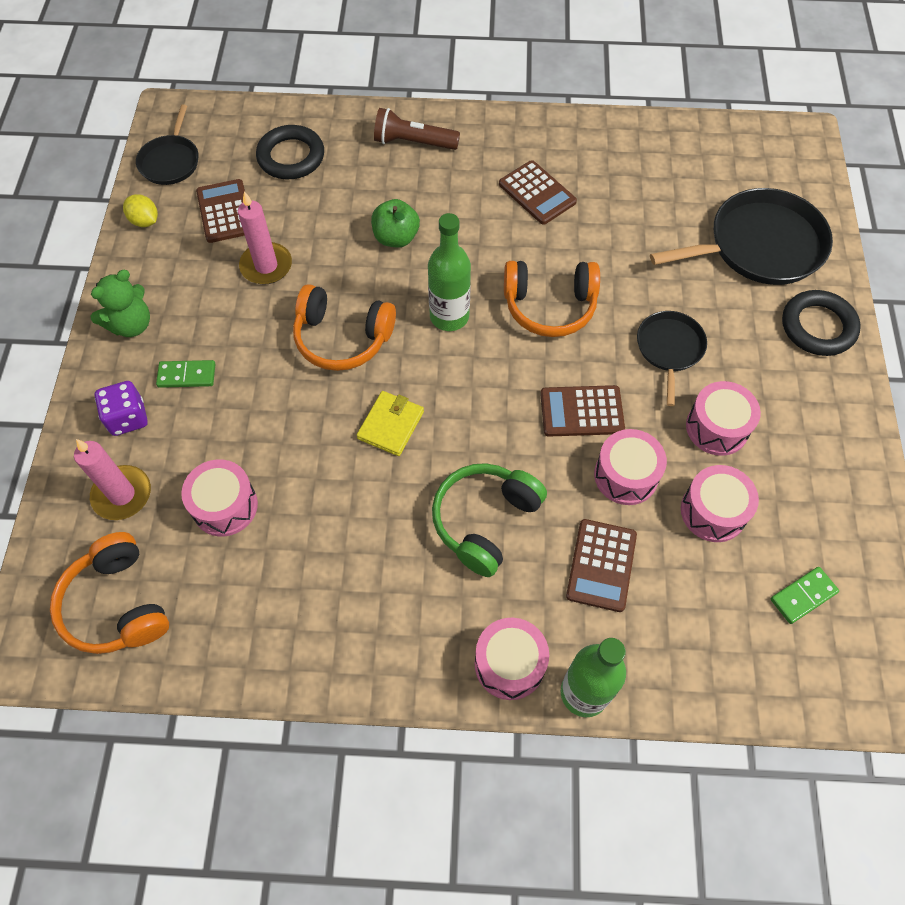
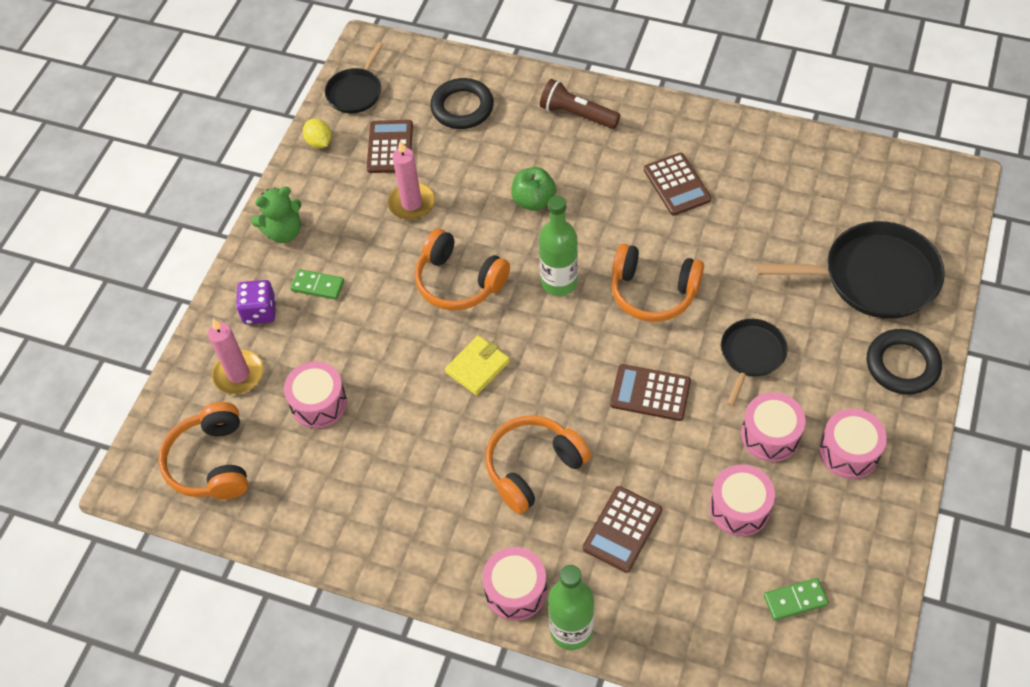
camera: 20 degrees right, 5 degrees down
(485, 521) = (533, 467): green headphones -> orange headphones
(626, 475) = (671, 458): pink drum -> pink drum (849, 452)

